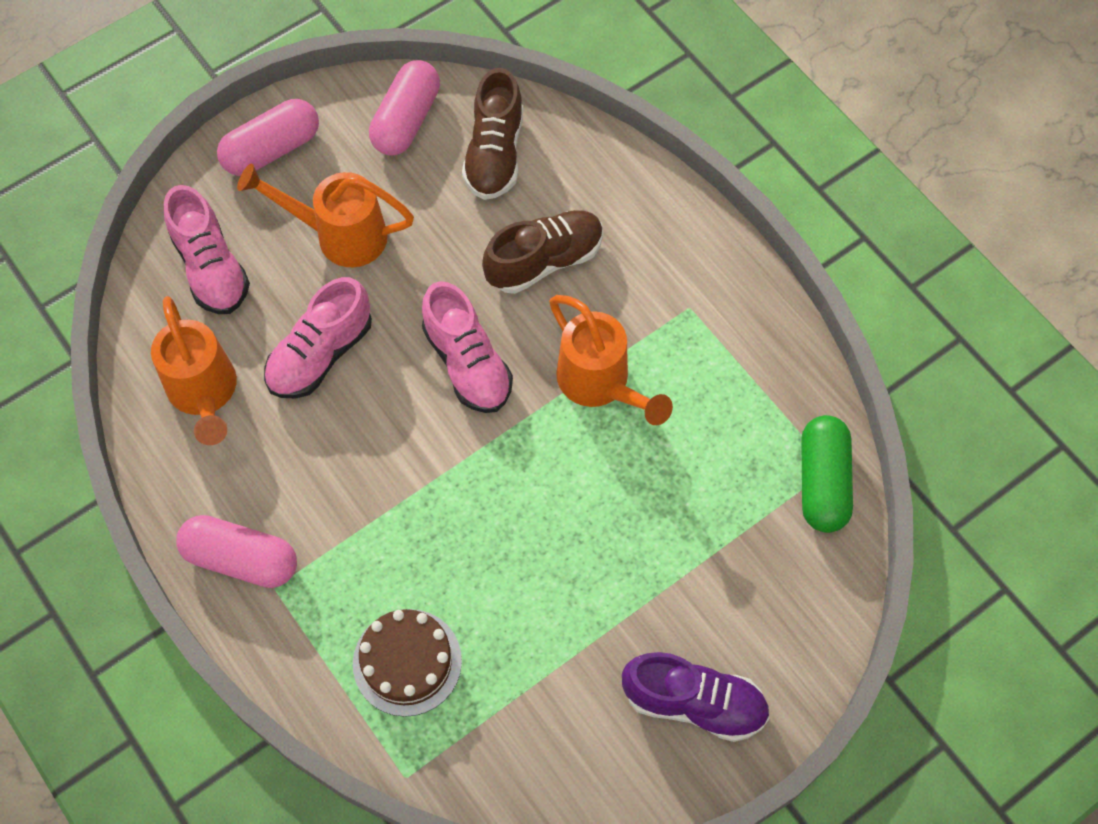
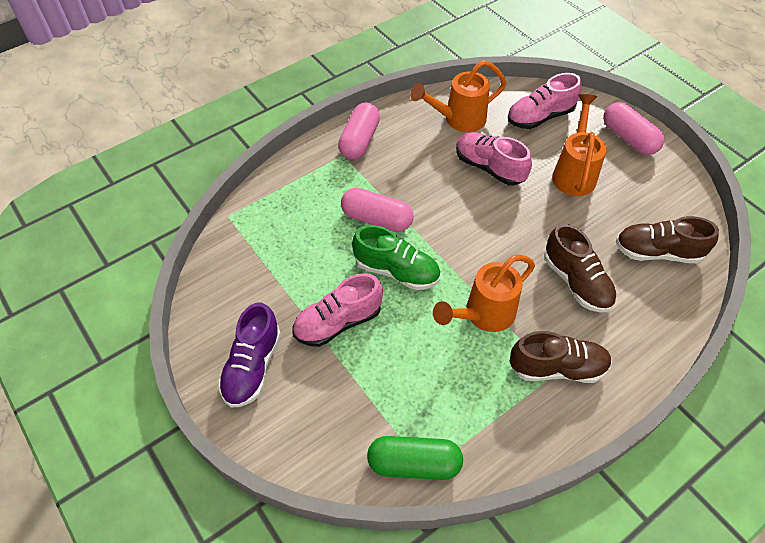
camera: 90 degrees right, 10 degrees down
(406, 120) = (671, 203): pink capsule -> pink capsule (377, 219)
(407, 662) = (294, 214): brown cake -> none
(467, 363) = (491, 239): pink shoe -> pink shoe (338, 322)
(524, 499) = (397, 271): none -> green shoe
(680, 302) = (557, 368): none -> brown shoe

